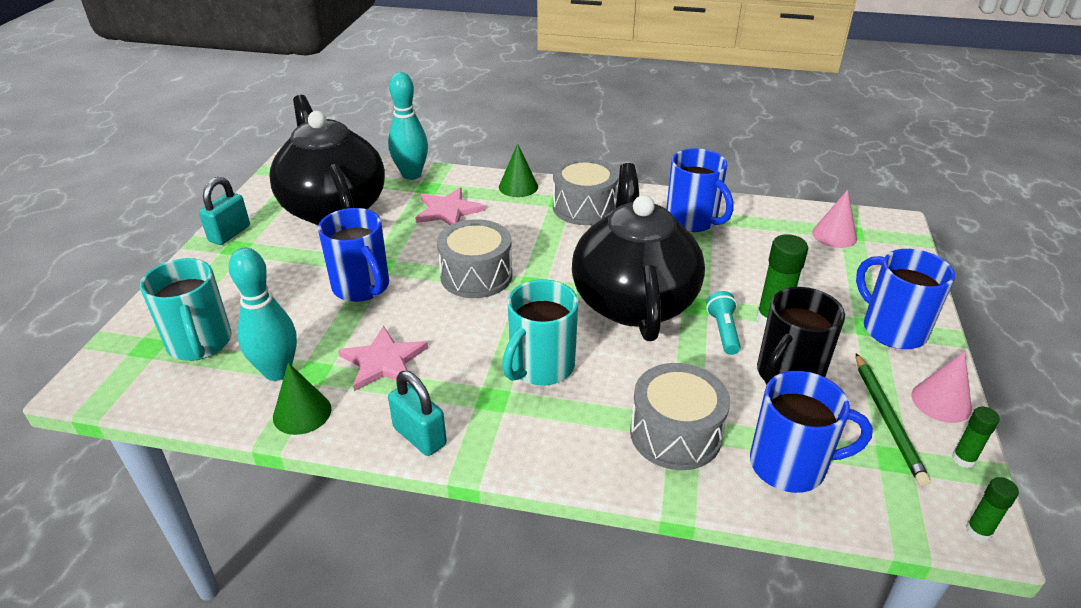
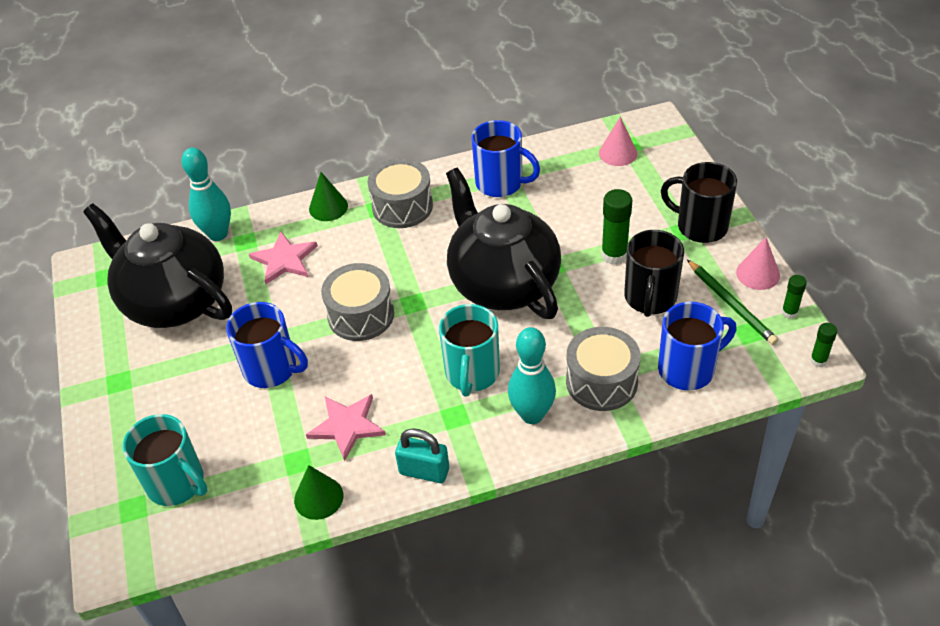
camera: 25 degrees left, 10 degrees up
(229, 234) = (98, 371): turquoise padlock -> none
(277, 371) = (267, 475): turquoise bowling pin -> turquoise bowling pin (532, 414)
(723, 331) = (585, 281): turquoise flashlight -> none
(892, 329) = (700, 226): blue mug -> black mug

